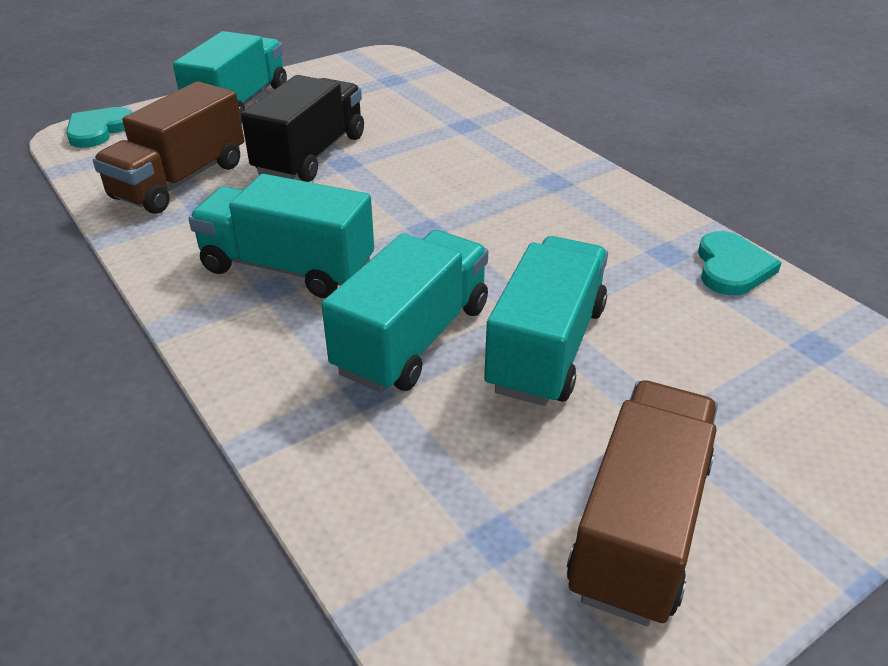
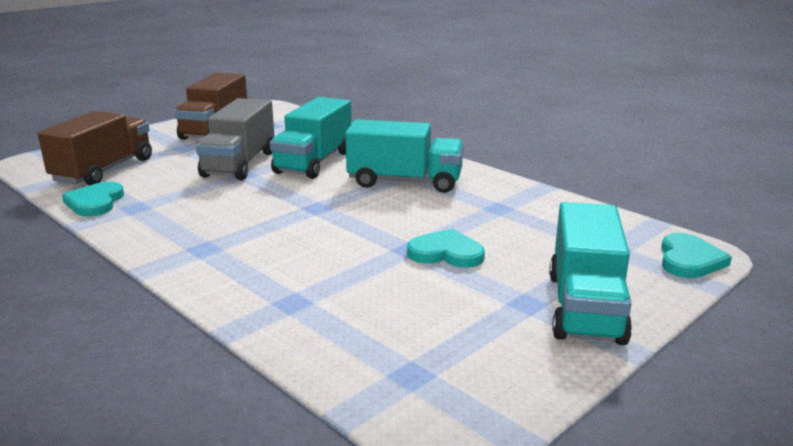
camera: 170 degrees right, 15 degrees down
(180, 181) = (541, 223): brown truck -> brown truck (103, 170)
(310, 155) = (446, 253): black truck -> turquoise heart
(546, 348) = (239, 164): turquoise truck -> grey truck

